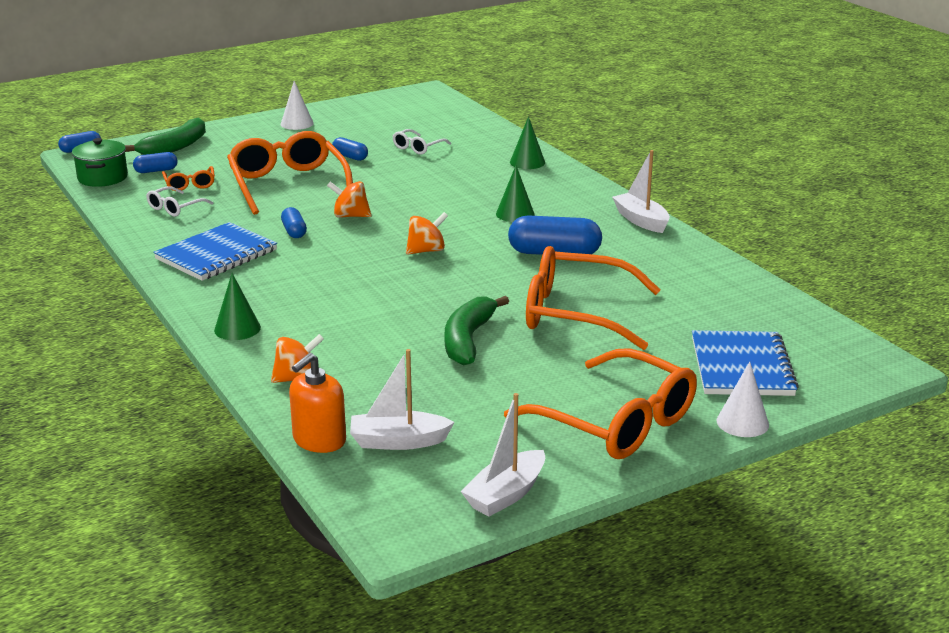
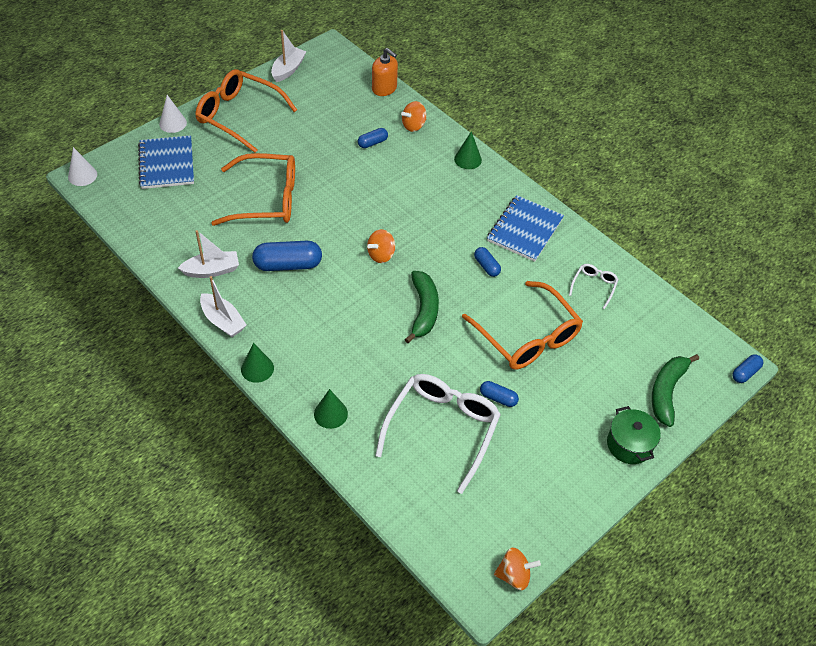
camera: 165 degrees right, 25 degrees up
(102, 178) = (685, 324): green pot -> green pot (629, 444)
(156, 171) = (651, 344): blue capsule -> blue capsule (372, 143)
(190, 184) = (607, 324): orange glasses -> none
(297, 123) = (584, 467): white cone -> white cone (82, 175)
(319, 440) = (384, 88): orange soap dispenser -> orange soap dispenser turned 105 degrees clockwise
(350, 216) = (454, 294): orange spinning top -> orange spinning top (514, 575)
(398, 441) = (346, 92): white boat -> white boat (212, 270)
(418, 148) = (442, 429): white glasses -> white glasses, size x2.20
(468, 340) = (329, 167): green banana -> green banana (423, 310)
(515, 214) = (326, 316): green cone -> green cone (257, 368)

